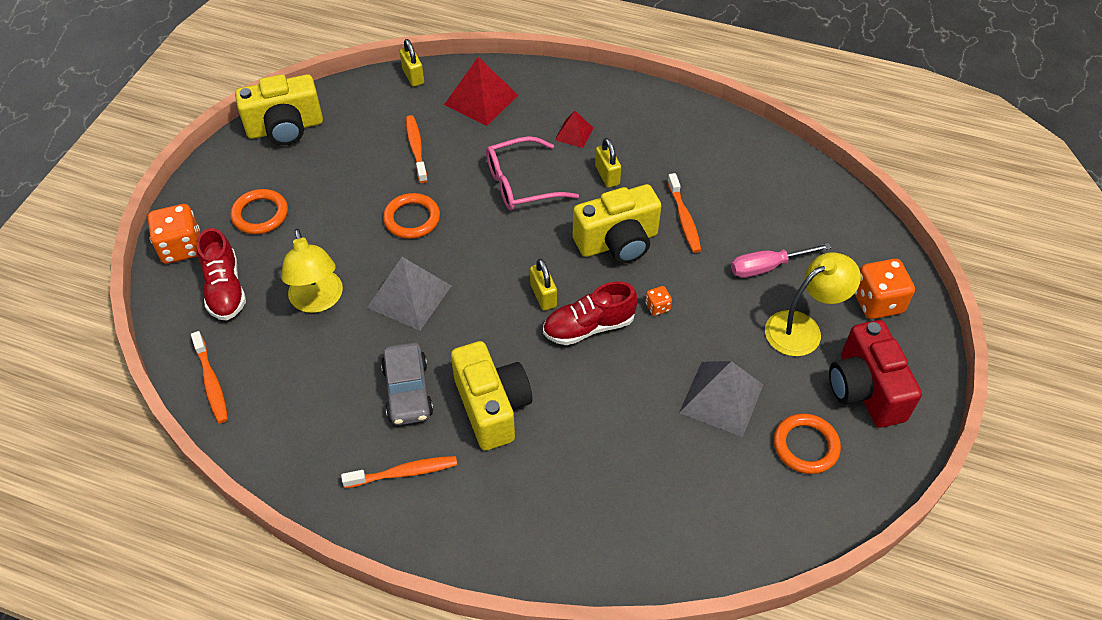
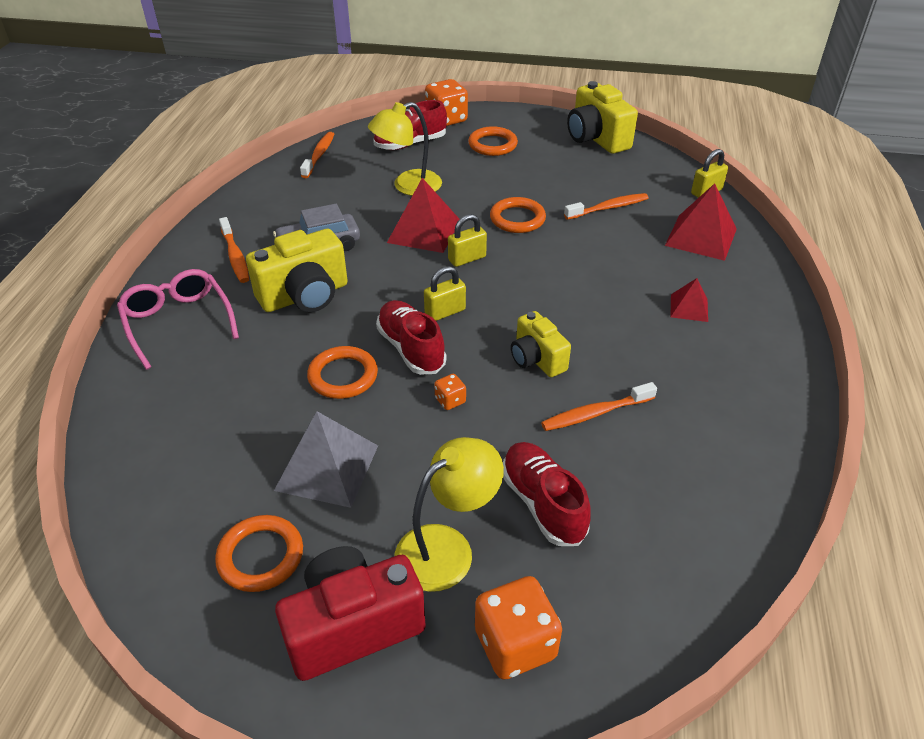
camera: 80 degrees right, 10 degrees down
(211, 383) = (319, 155): orange toothbrush -> orange toothbrush turned 135 degrees clockwise
(409, 296) = (424, 231): grey pyramid -> red pyramid
(520, 184) = (592, 278): pink glasses -> pink glasses (178, 321)
(607, 175) = (636, 340): yellow padlock -> yellow padlock (467, 259)
(615, 381) = (343, 376): none -> orange ring
(618, 242) = (536, 359): yellow camera -> yellow camera, size x0.63
(767, 267) = (543, 503): pink screwdriver -> red shoe
(802, 328) = (447, 547): yellow lamp -> yellow lamp turned 90 degrees counterclockwise

